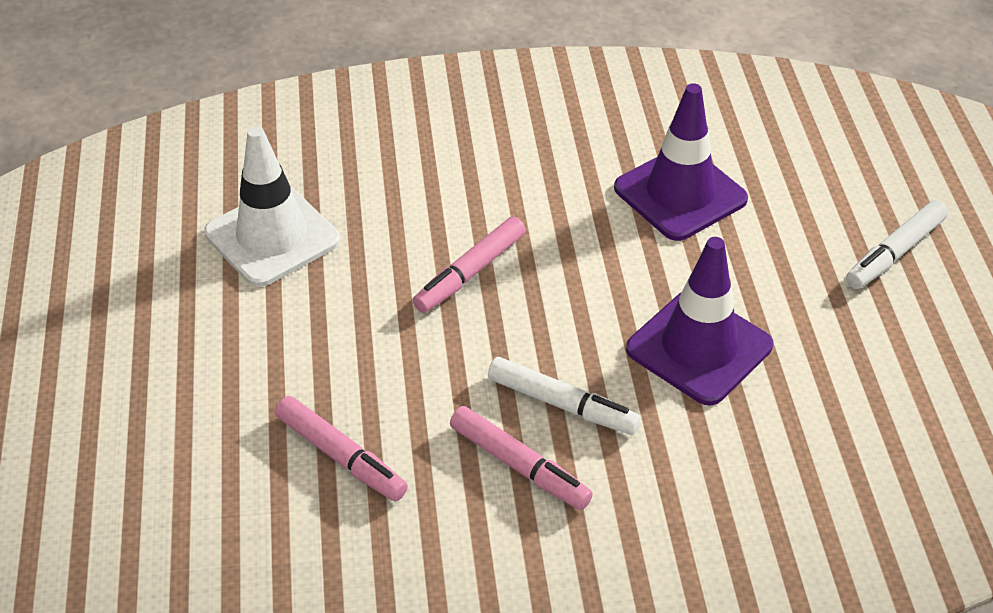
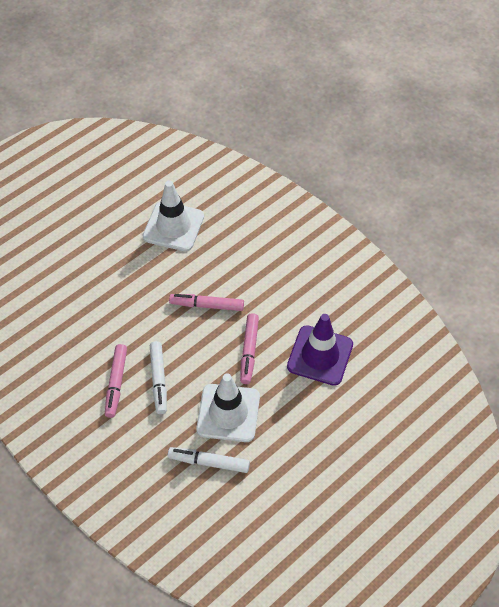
camera: 55 degrees right, 10 degrees up
(341, 456) = (79, 321): pink marker -> pink marker (249, 351)
(699, 347) = (228, 413): purple traffic cone -> white traffic cone
(894, 253) = (352, 463): white marker -> white marker (209, 462)

